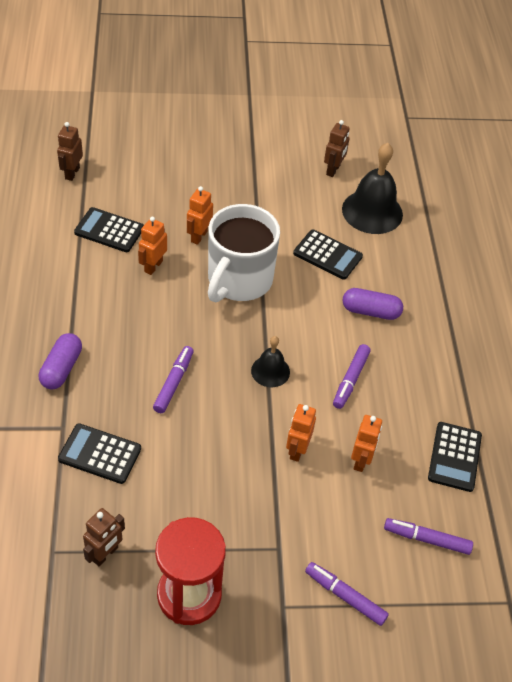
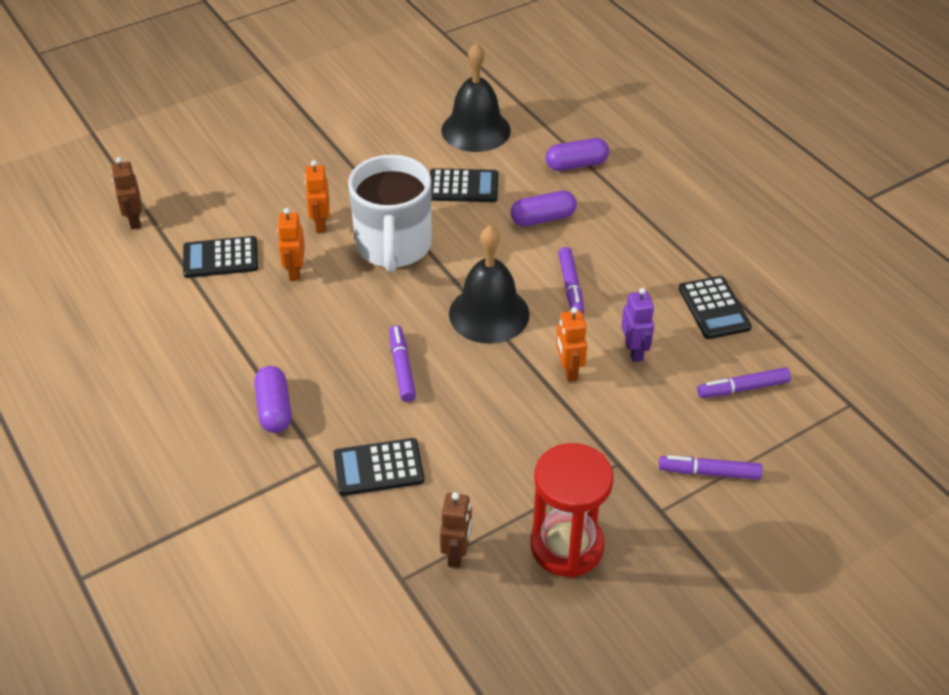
camera: 25 degrees left, 5 degrees down
(270, 371) = (489, 314): black bell -> black bell, size x1.81
(333, 170) = (409, 108): brown robot -> none
(361, 460) = (634, 351): orange robot -> purple robot
(432, 277) = (576, 164): none -> purple capsule

